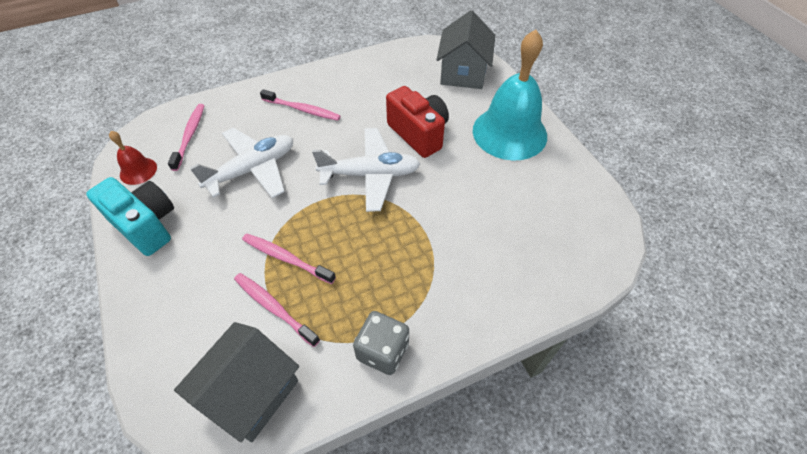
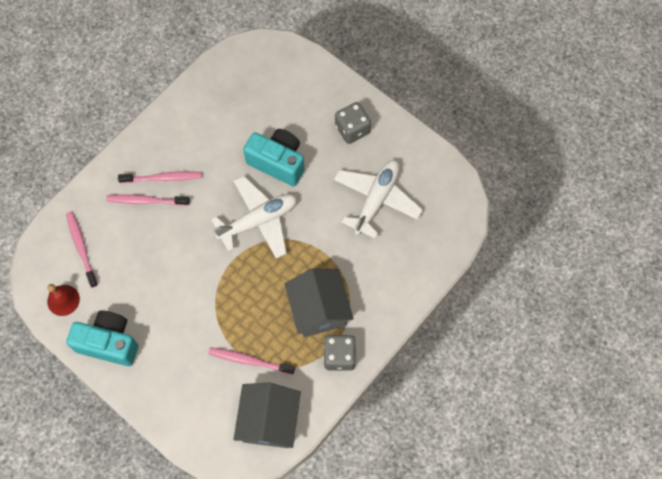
camera: 25 degrees left, 15 degrees up
(252, 169) = (159, 257): white plane -> white plane (376, 200)
(286, 258) = (235, 321): pink toothbrush -> pink toothbrush (146, 201)
(419, 134) = (278, 162): red camera -> turquoise camera
(463, 73) = (285, 75): grey house -> grey house (319, 310)
(509, 132) = (352, 129): turquoise bell -> grey dice

